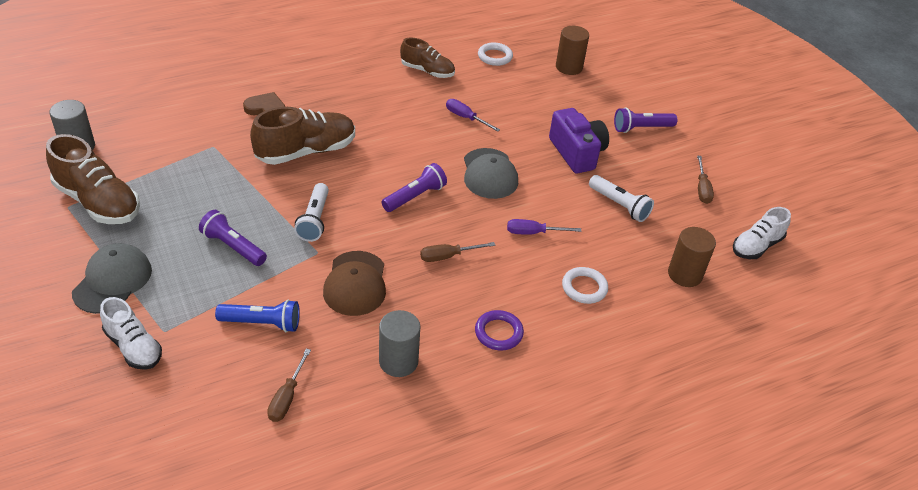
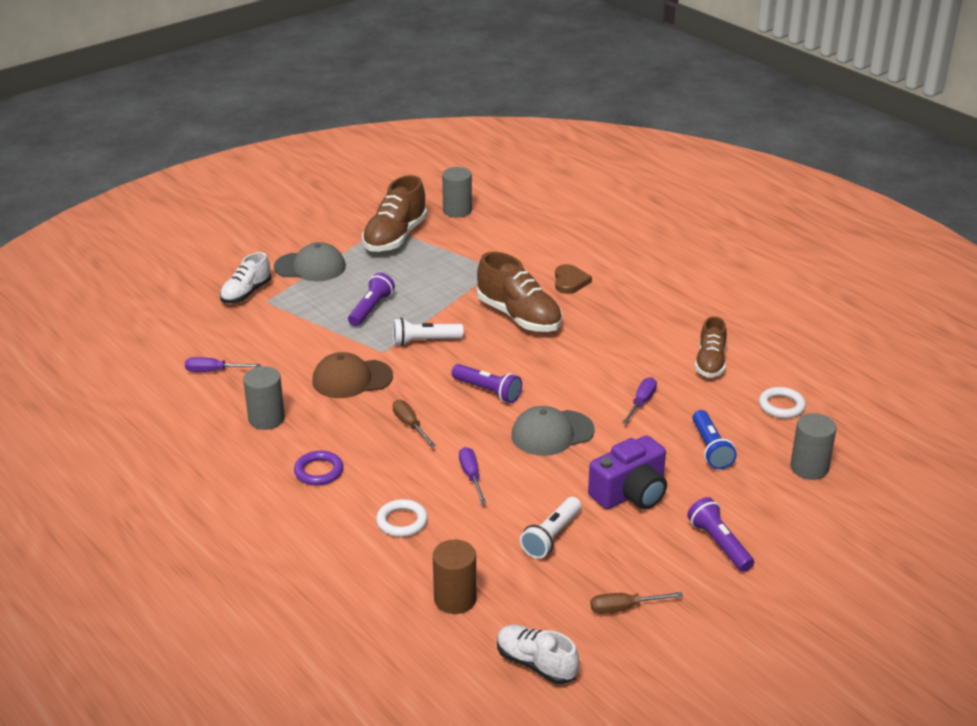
camera: 80 degrees right, 10 degrees down
(262, 323) = (288, 342): blue flashlight -> blue flashlight (710, 448)
(287, 397) = (214, 371): brown screwdriver -> purple screwdriver
(569, 67) = (809, 468): brown cylinder -> grey cylinder

